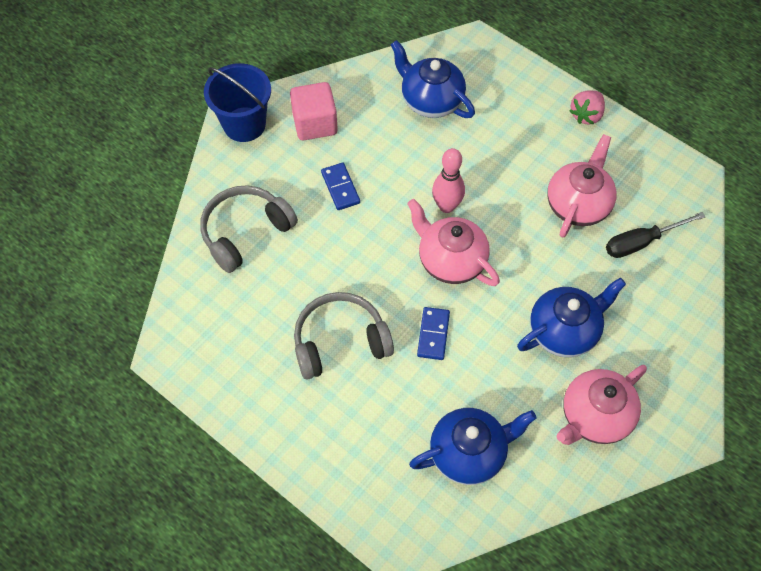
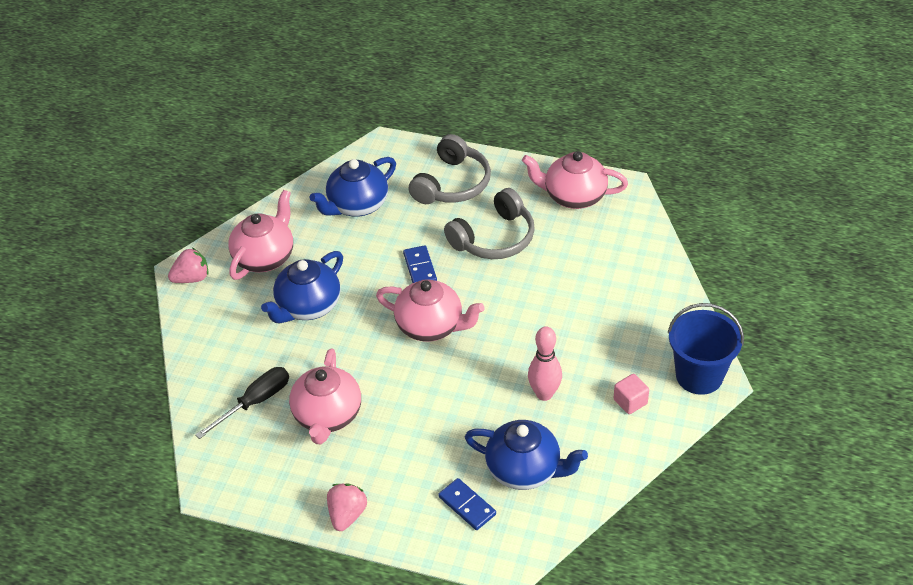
camera: 160 degrees right, 15 degrees down
(227, 364) = (574, 196): none -> pink teapot
(245, 232) = (627, 286): grey headphones -> grey headphones (452, 184)
(315, 123) = (630, 402): pink cube -> pink cube, size x0.58
(340, 188) = (566, 351): blue domino -> blue domino (467, 506)
(446, 206) = (456, 370): pink bowling pin -> pink bowling pin (544, 394)
(682, 419) = (192, 278): none -> pink strawberry

